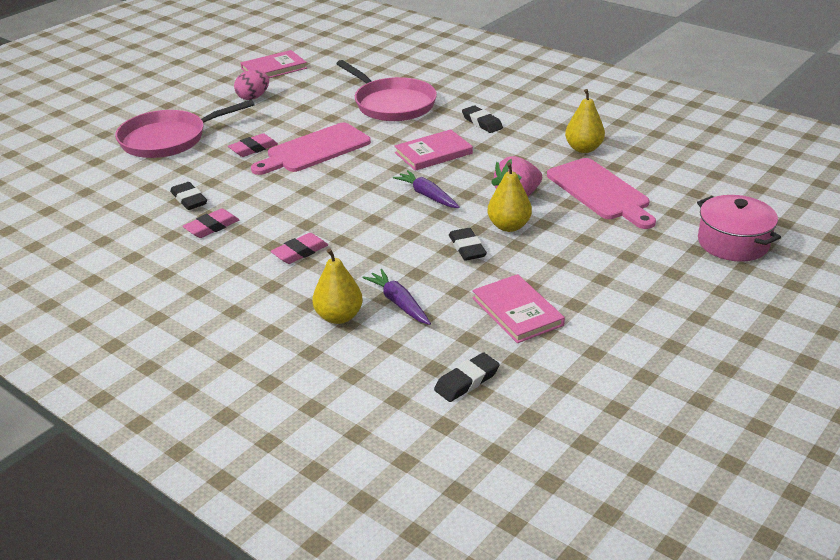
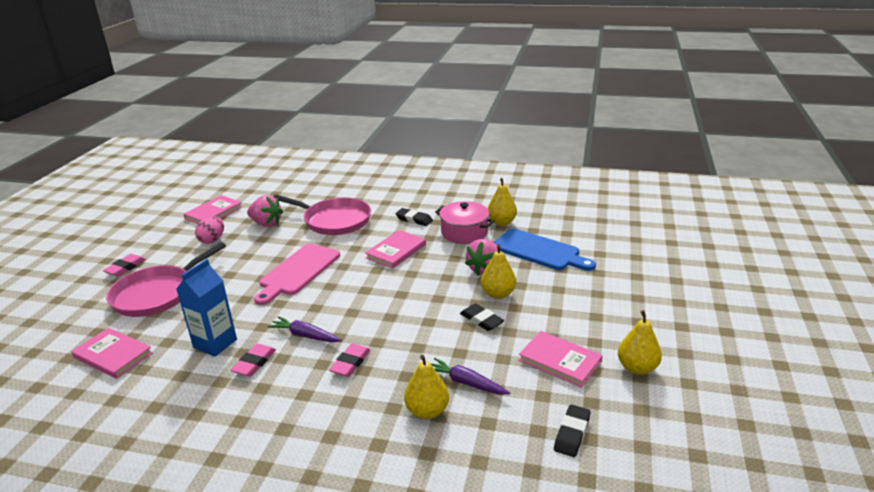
camera: 25 degrees left, 5 degrees down
(96, 186) = (113, 355): none -> pink book
(189, 199) = (215, 343): black eraser -> blue carton
(253, 148) = (243, 283): pink eraser -> pink eraser (125, 268)
(318, 92) = (266, 223): none -> pink strawberry
(427, 196) = (418, 286): purple carrot -> purple carrot (305, 335)
(599, 343) = (637, 368): none -> yellow pear
(600, 192) = (539, 251): pink cutting board -> blue cutting board
(733, 243) = (654, 265): pink pot -> pink pot (464, 232)

